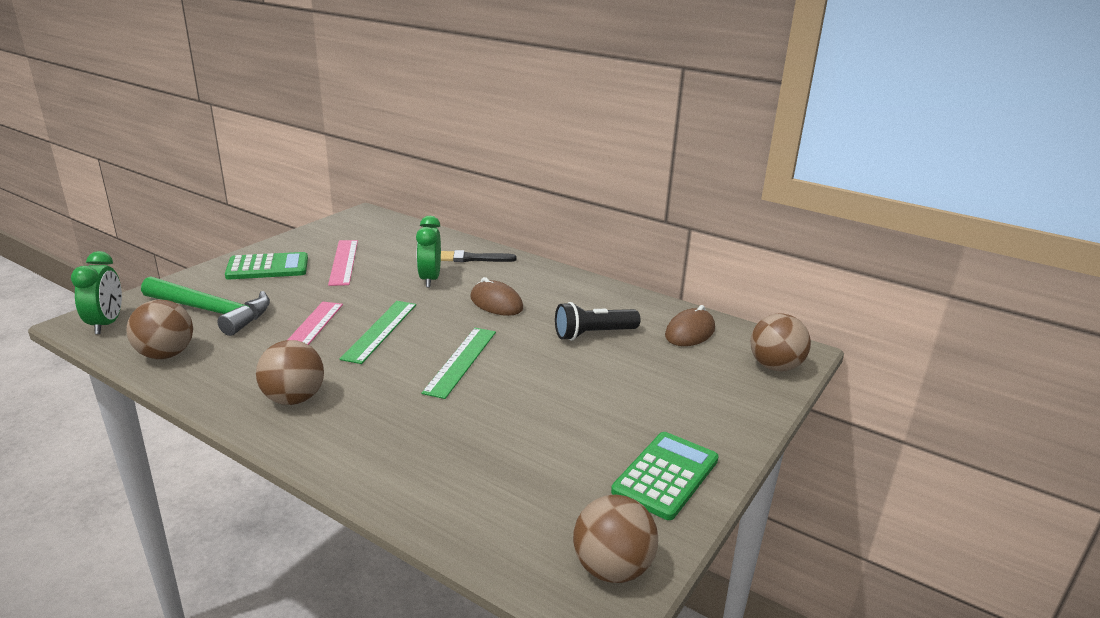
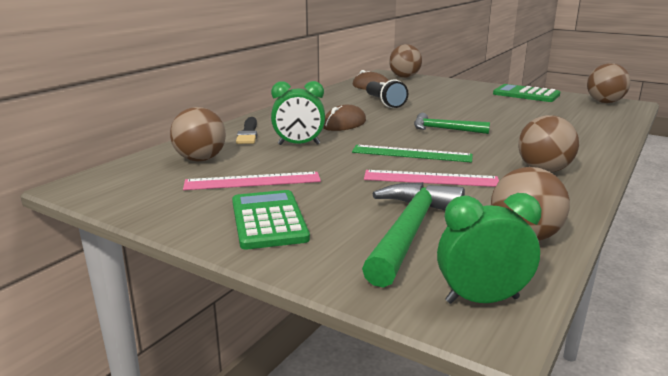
camera: 90 degrees left, 5 degrees down
(403, 243) = (200, 159): none -> brown ball
(460, 361) = (444, 129): green ruler -> green hammer

